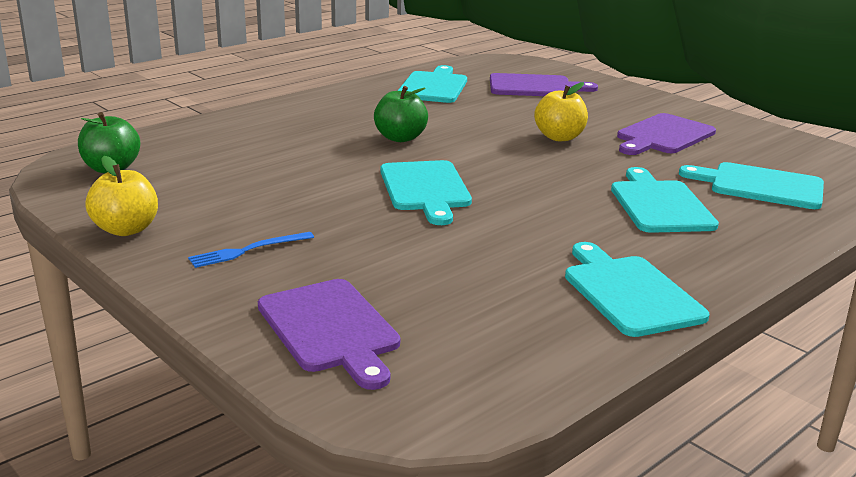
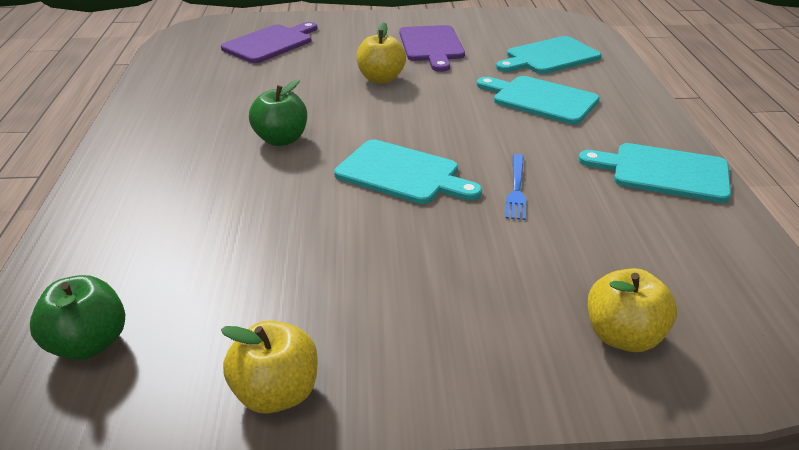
camera: 50 degrees left, 10 degrees up
(247, 250) = (421, 323): blue fork -> blue fork (516, 189)
(330, 329) = (623, 336): purple cutting board -> yellow apple
(433, 87) = (195, 78): turquoise cutting board -> none

